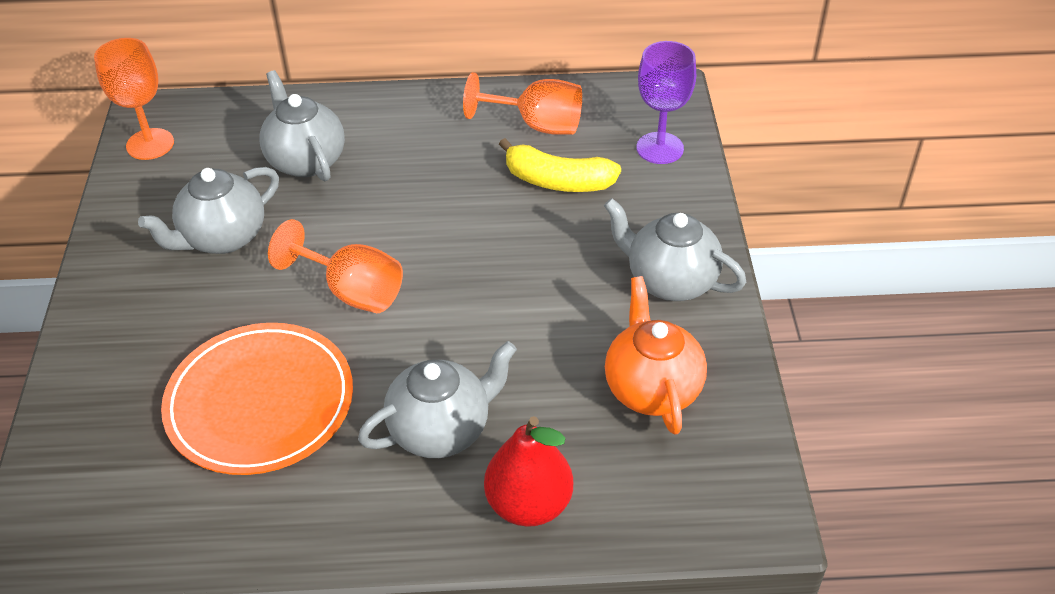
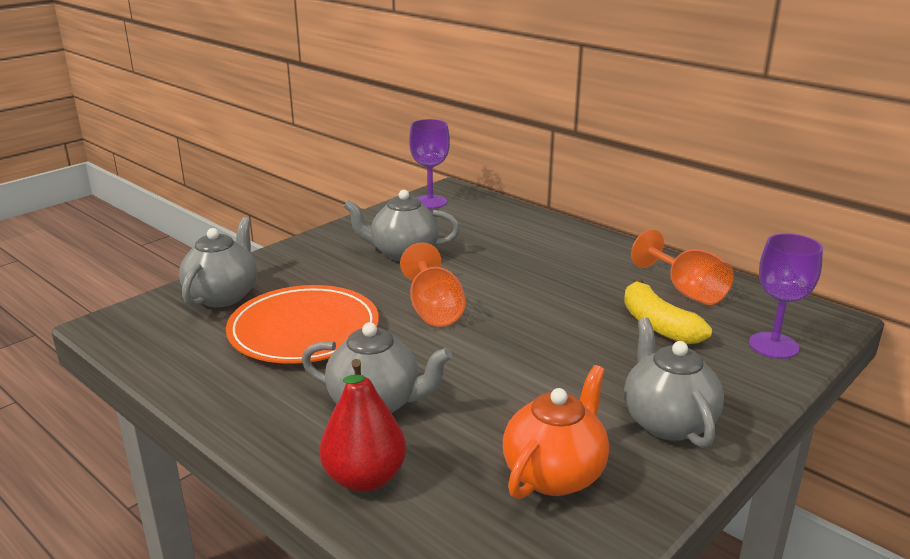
camera: 45 degrees right, 20 degrees down
(150, 144) = (430, 202): orange goblet -> purple goblet
(305, 160) = (502, 242): grey teapot -> grey teapot (223, 296)

